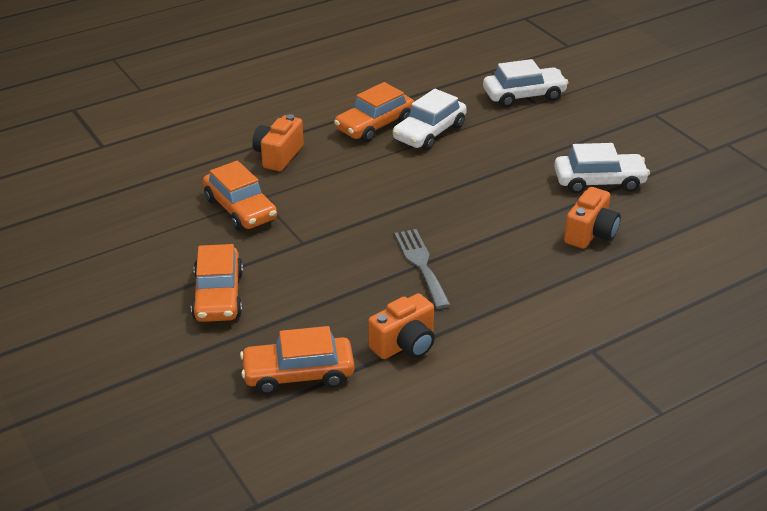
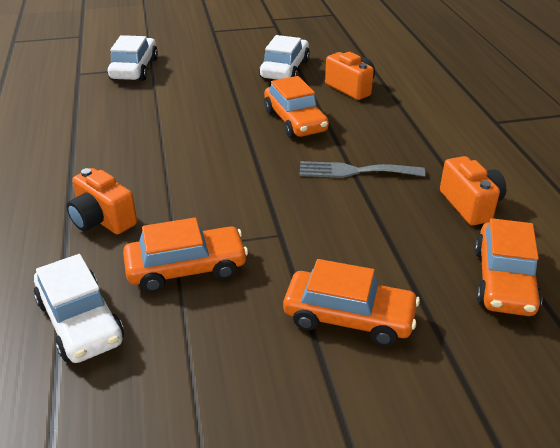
camera: 70 degrees left, 0 degrees up
(375, 125) = (104, 148): orange car -> orange car (295, 121)
(429, 132) = (147, 122): white car -> white car (80, 321)

